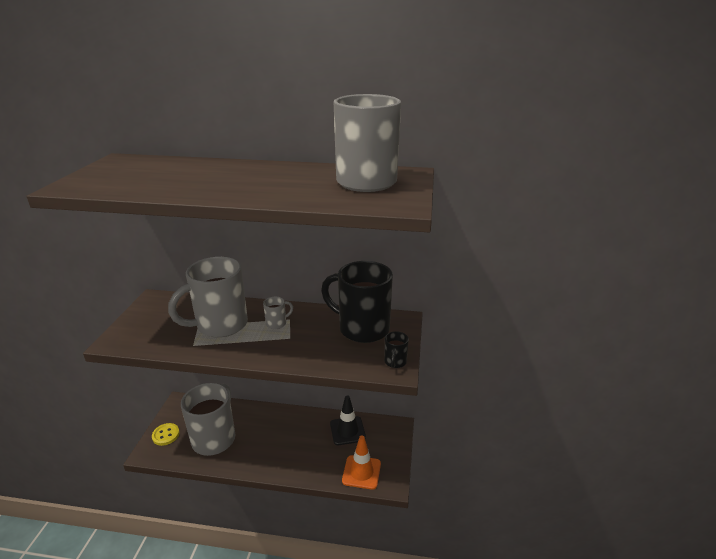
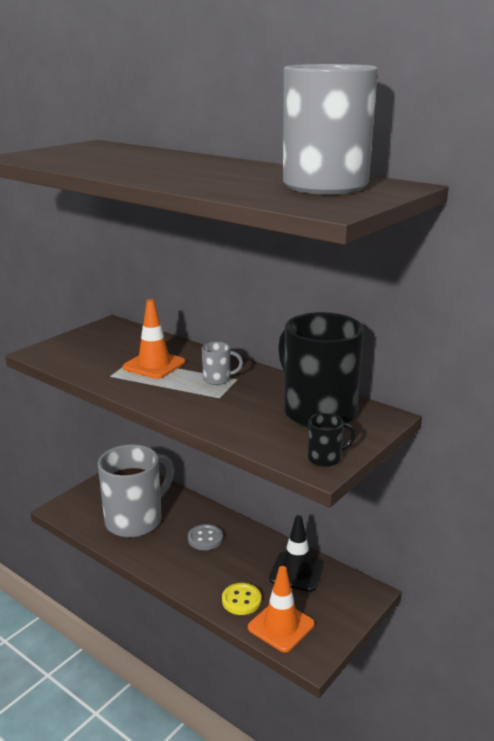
camera: 30 degrees right, 5 degrees down
(166, 435) = (88, 498): yellow button -> yellow button (241, 600)
(220, 325) = (154, 365): grey mug -> orange traffic cone
(274, 431) = (205, 538): none -> grey button
(395, 362) = (326, 458): black mug -> black mug turned 150 degrees counterclockwise

